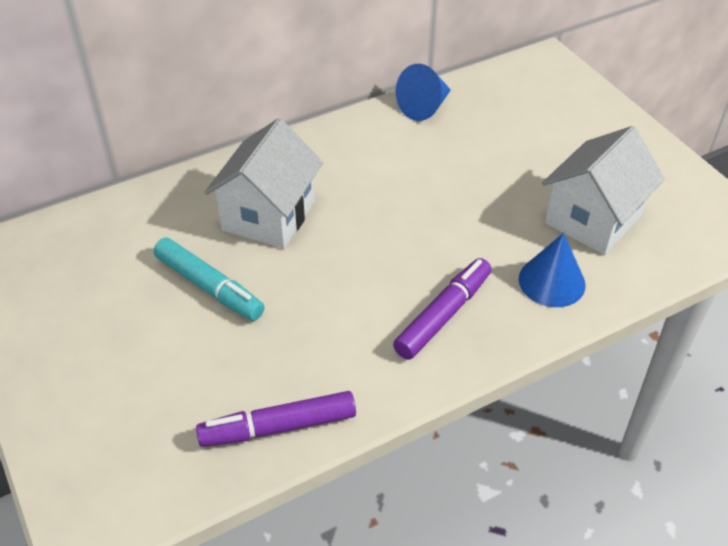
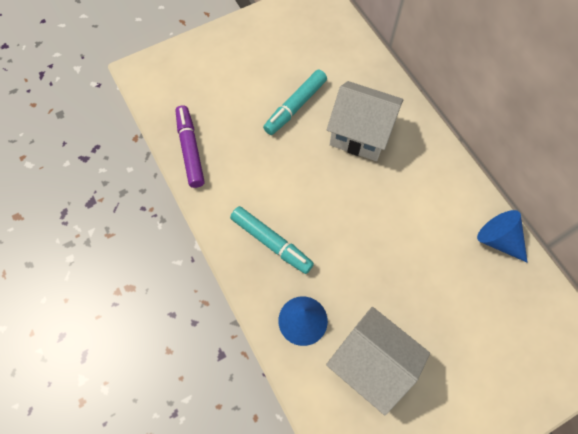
camera: 90 degrees right, 20 degrees up
(443, 315) = (271, 242): purple marker -> turquoise marker

